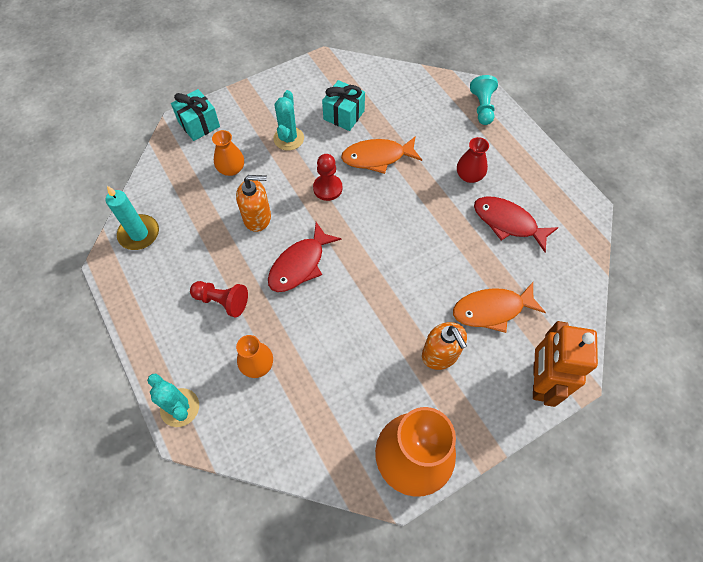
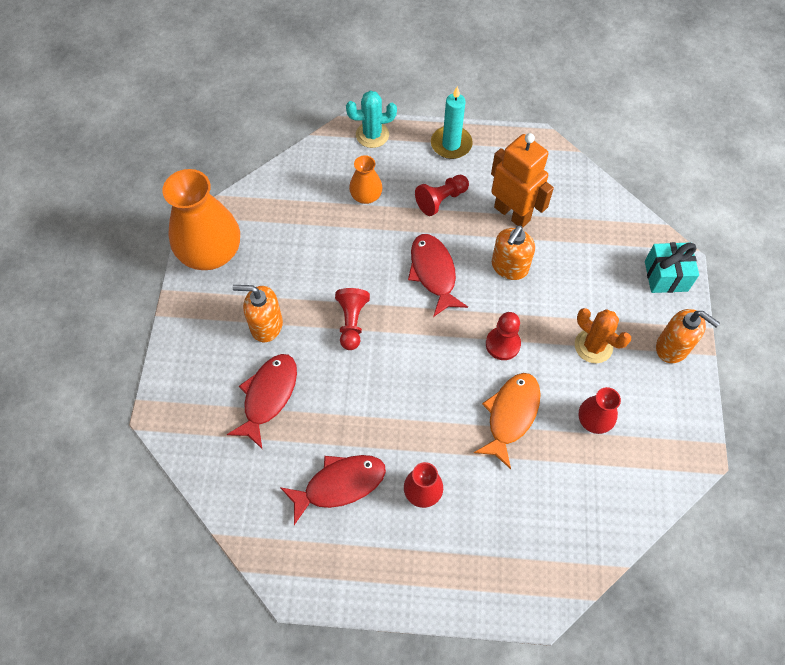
camera: 125 degrees right, 0 degrees up
(139, 234) = (555, 173): turquoise candle -> turquoise candle (451, 144)
(231, 169) = (585, 275): orange vase -> none
(257, 99) = (672, 347): none -> orange soap dispenser
(288, 138) = (593, 346): turquoise cactus -> orange cactus
(344, 115) = (594, 420): turquoise gift -> red vase
(387, 294) = (352, 322): none -> red pawn
(482, 107) = (508, 586): turquoise pawn -> none
(492, 310) = (268, 396): orange fish -> red fish
(539, 381) = (180, 384): orange robot -> orange robot (512, 213)

